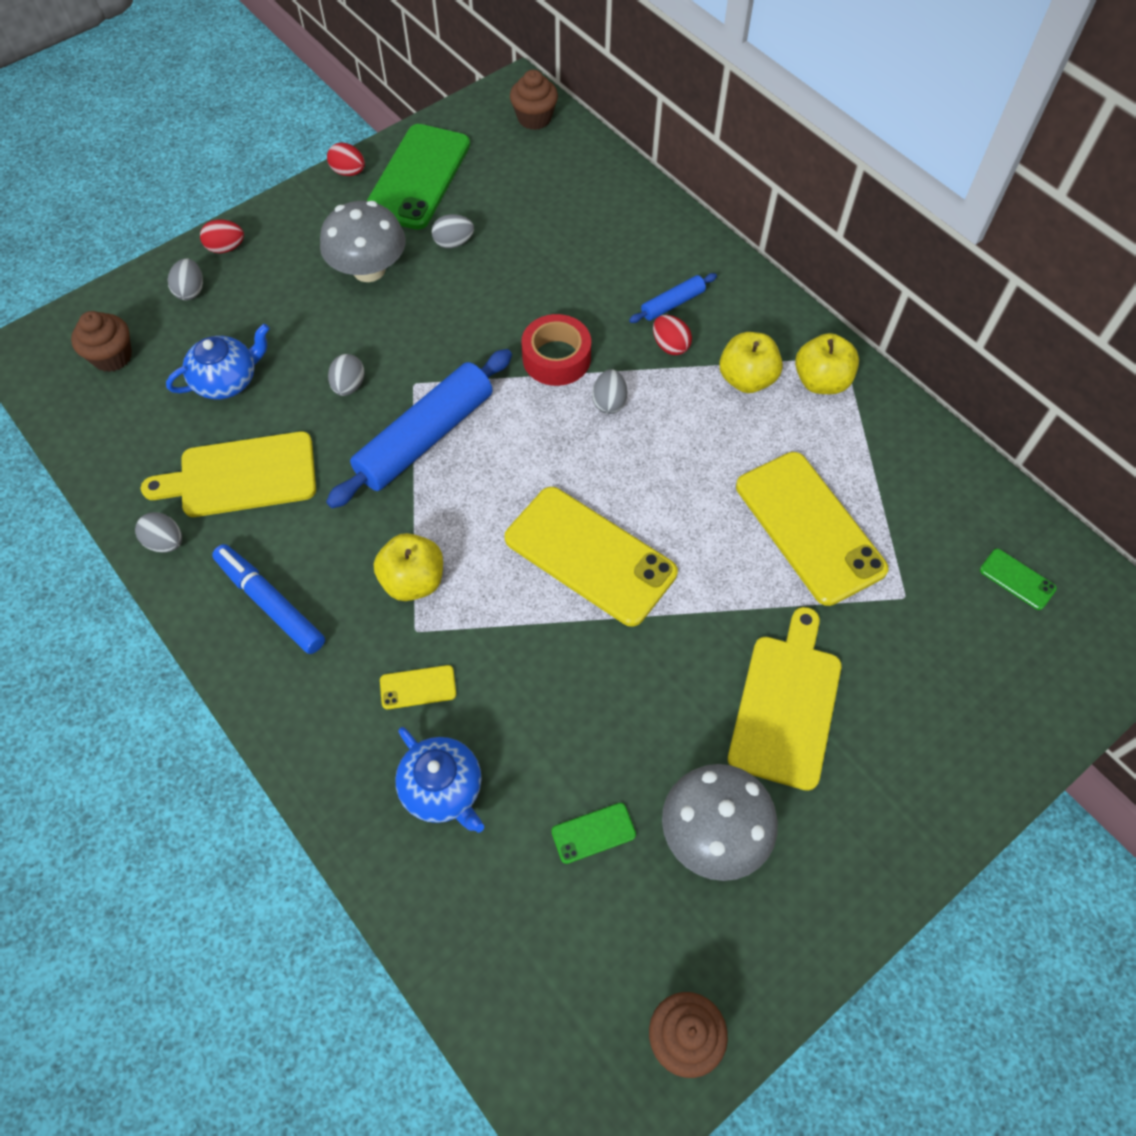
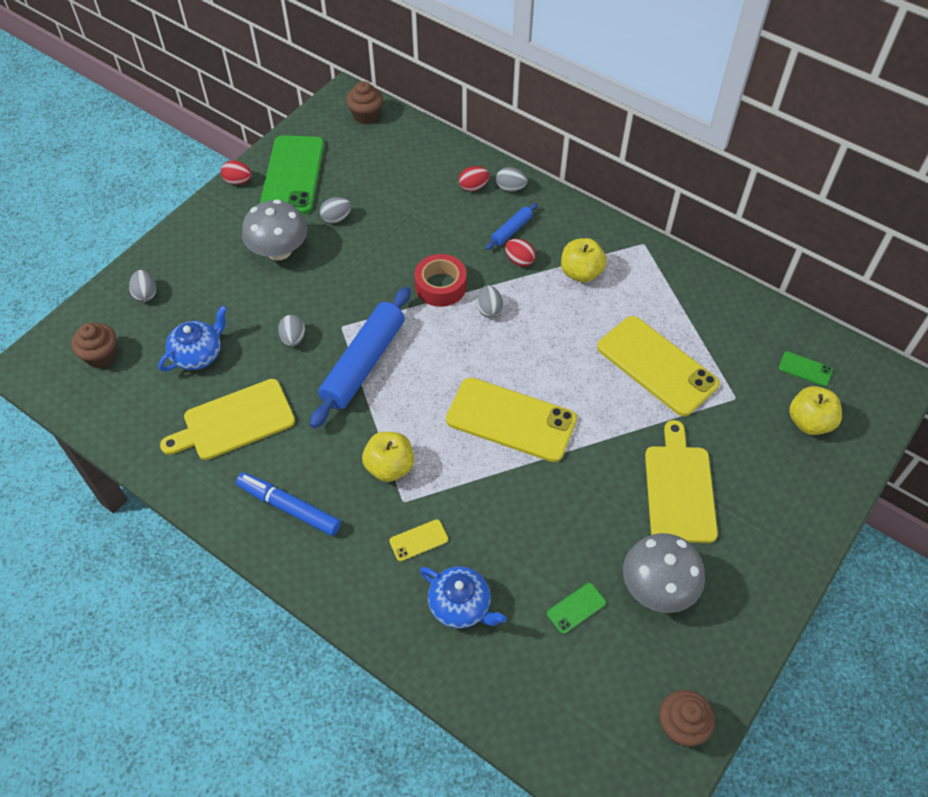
camera: 15 degrees left, 5 degrees down
(165, 542) = (193, 482): grey egg -> grey egg (510, 188)
(226, 248) = (162, 256): red egg -> red egg (473, 187)
(821, 381) = (633, 263): yellow apple -> yellow apple (809, 422)

